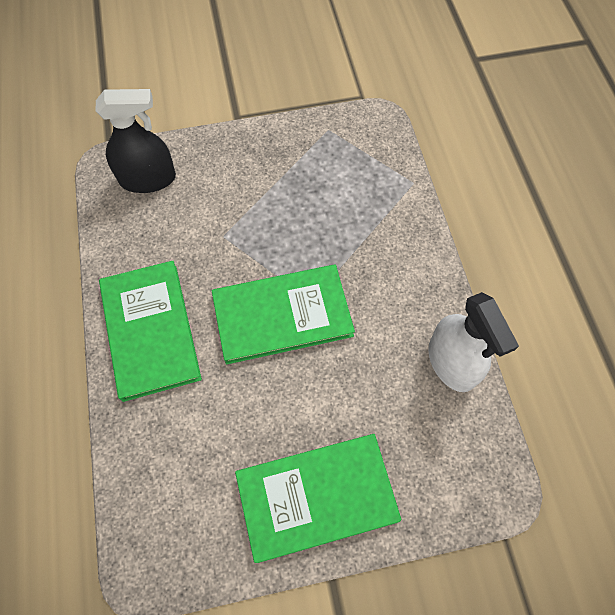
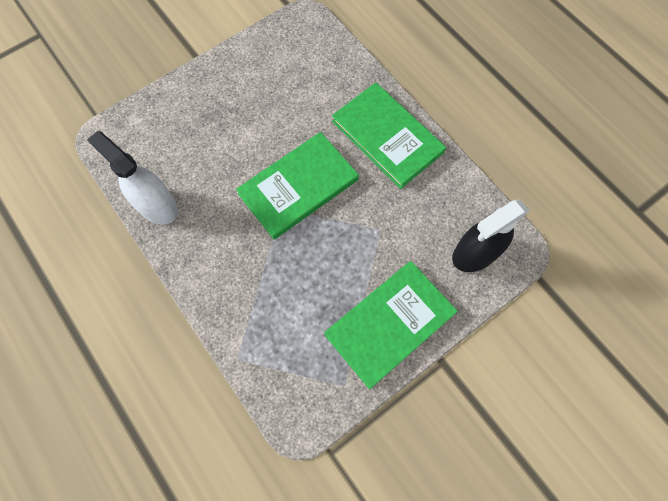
camera: 155 degrees right, 5 degrees up
(316, 497) = (222, 88): green book -> green book (390, 324)

